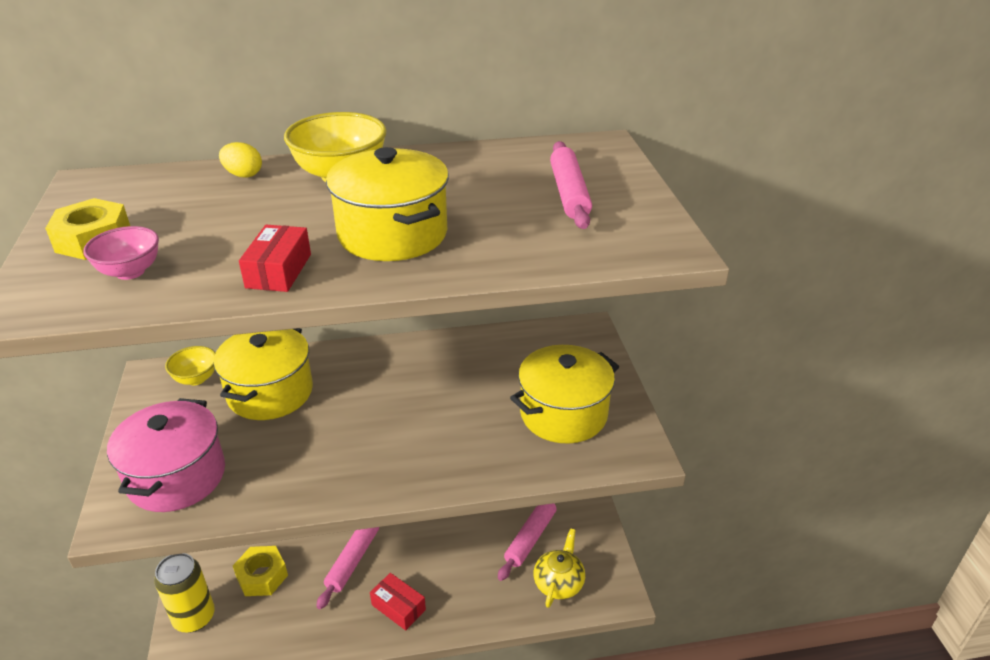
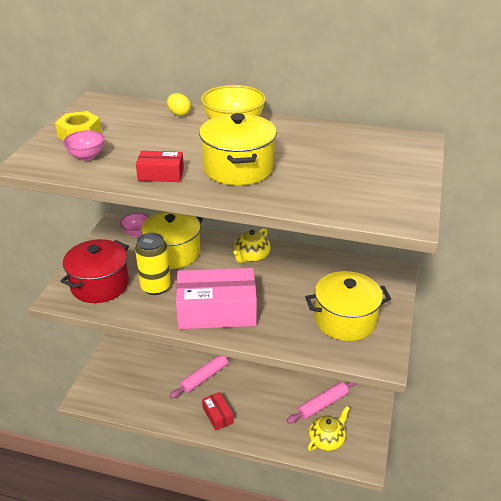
camera: 25 degrees right, 0 degrees up
(176, 477) = (100, 285): pink pot -> red pot
(194, 617) = (102, 377): yellow can -> yellow can (155, 287)
(196, 379) = (137, 233): yellow bowl -> pink bowl
(262, 576) = (148, 368): yellow nut -> none
(279, 271) = (161, 174): red box -> red box turned 60 degrees clockwise
(383, 458) = (217, 311): none -> pink box
(389, 365) = (251, 257): none -> yellow teapot
(569, 193) = (367, 168): pink rolling pin -> none

